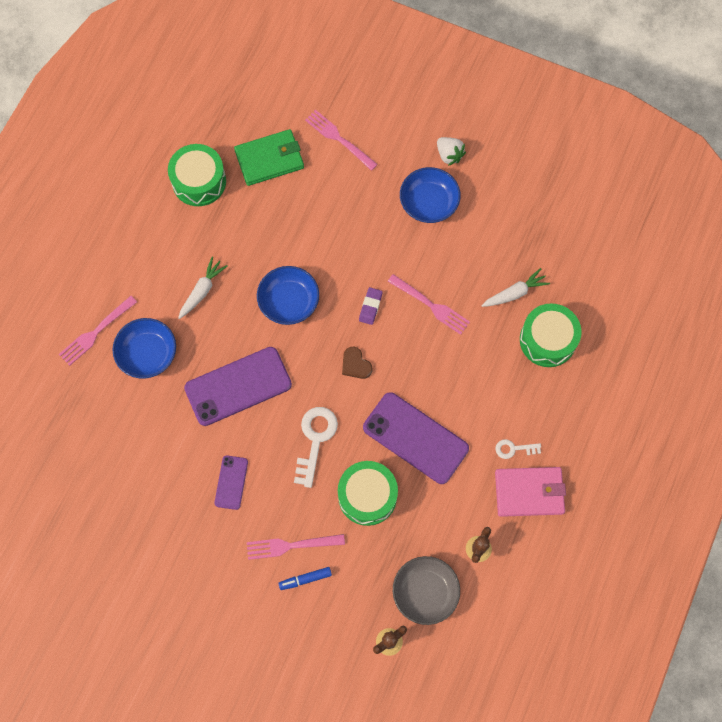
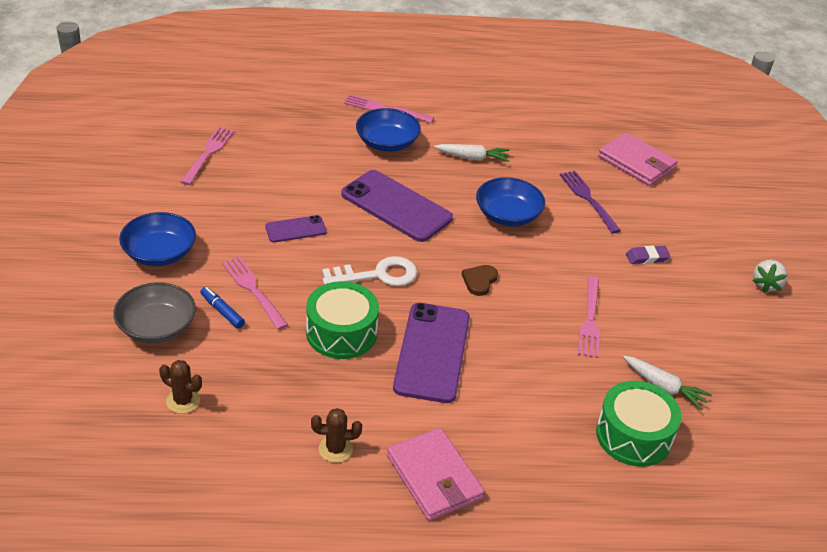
camera: 60 degrees right, 30 degrees down
(199, 181) = (574, 127): green drum -> none
(269, 159) = (636, 162): green wallet -> pink wallet
(298, 226) = (588, 199): none -> purple fork
(339, 139) = (702, 201): pink fork -> pink fork (208, 154)
(370, 307) = (549, 274): purple eraser -> purple eraser (647, 257)
(425, 592) = (257, 415): grey bowl -> grey bowl (156, 327)
(429, 202) = (700, 284): blue bowl -> blue bowl (159, 253)
(514, 449) = (478, 445): white key -> none

